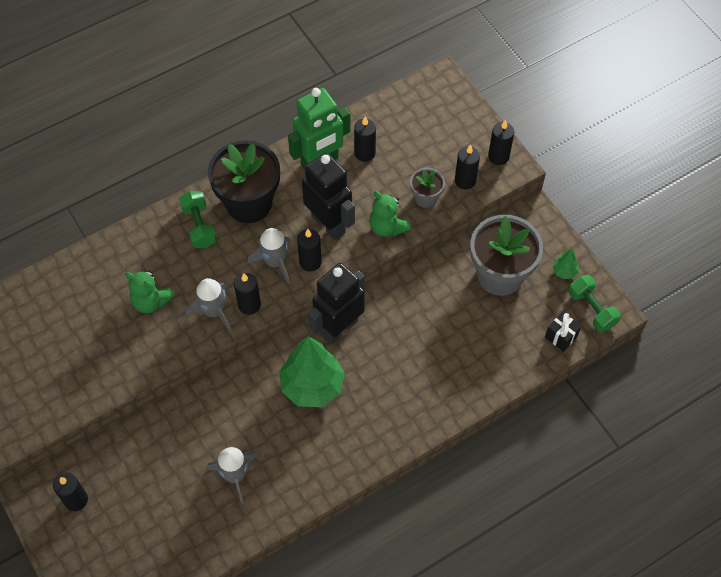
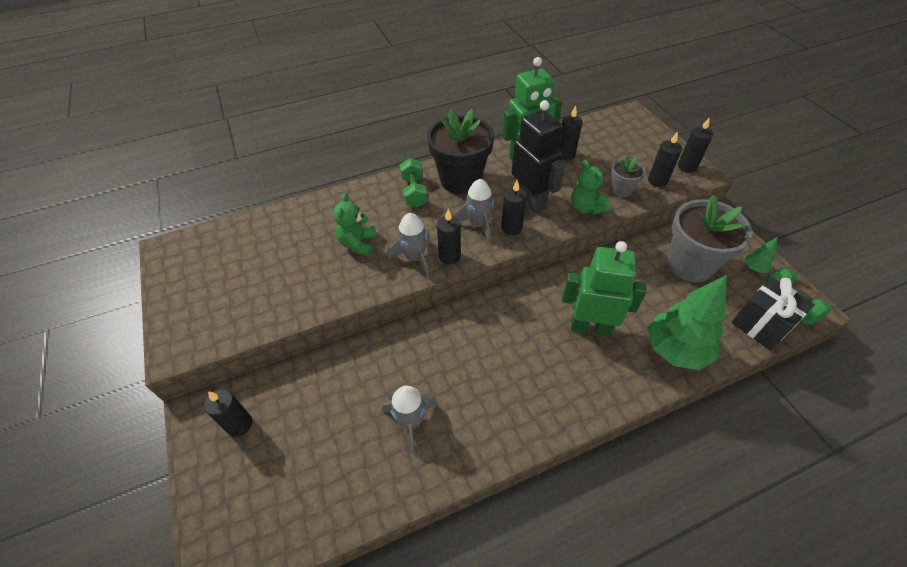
camera: 10 degrees right, 10 degrees down
(151, 301) = (358, 244): green teddy bear -> green teddy bear turned 60 degrees clockwise
(312, 386) = (502, 341): green tree -> green tree (675, 350)
(339, 327) = (532, 292): black robot -> none
(397, 359) = (590, 327): none -> green robot
(561, 337) = (761, 325): black gift -> black gift, size x1.71

